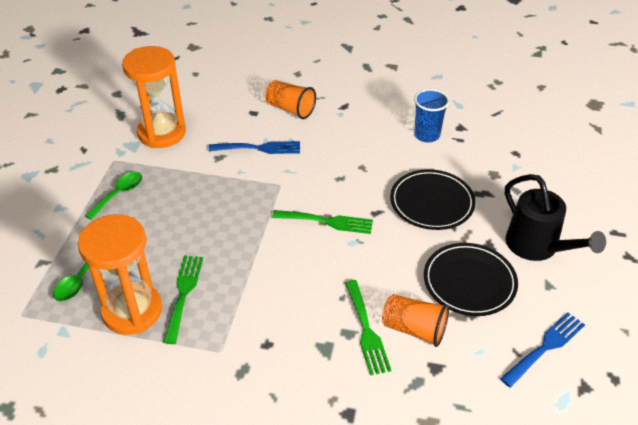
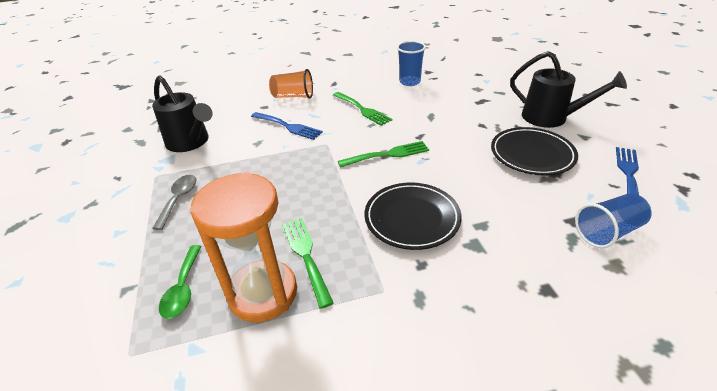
camera: 25 degrees left, 5 degrees down
(119, 194) = (178, 199): green spoon -> grey spoon
(162, 133) = (191, 142): orange hourglass -> black watering can
(259, 148) = (288, 126): blue fork -> blue fork turned 60 degrees clockwise
(366, 330) = (494, 217): green fork -> green fork (362, 109)
(414, 329) = (528, 201): orange cup -> none
(432, 203) = (453, 117): black plate -> black plate (412, 218)
(456, 392) = (607, 232): none -> blue cup

